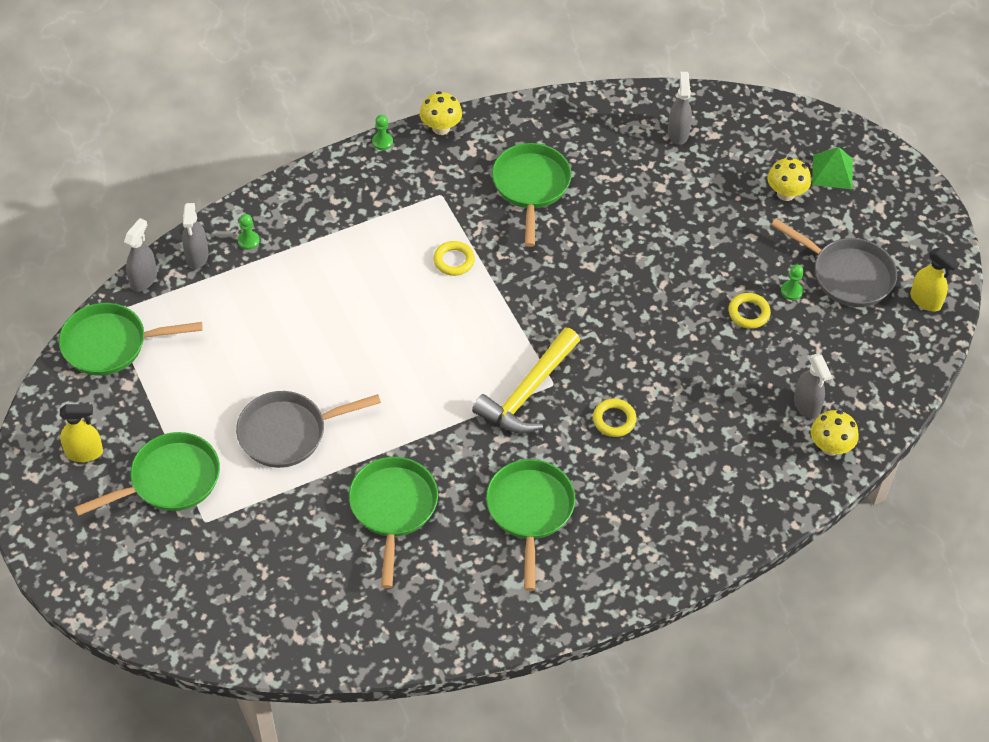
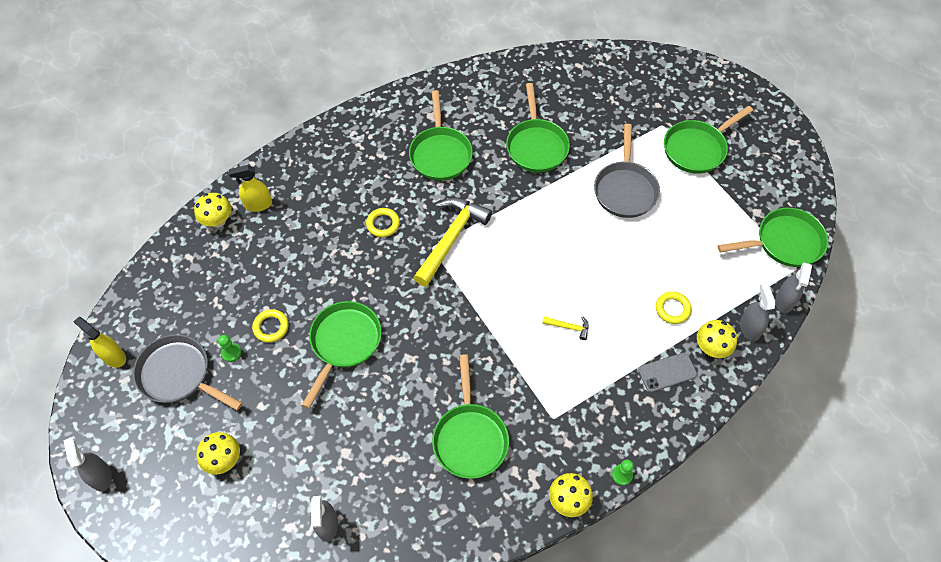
camera: 175 degrees right, 5 degrees up
(84, 452) = (764, 161): yellow spray bottle -> yellow spray bottle (258, 204)
(248, 241) = (711, 348): green pawn -> yellow mushroom
(288, 433) = (625, 189): grey pan -> grey pan turned 120 degrees clockwise
(306, 223) = (667, 372): none -> grey phone
(403, 278) = (569, 327): none -> yellow hammer
(454, 261) = (528, 349): yellow ring -> yellow ring (672, 309)
(663, 288) = (344, 343): none -> green pan
(806, 405) = (232, 251): grey spray bottle -> grey spray bottle (101, 476)
(832, 172) = (174, 493): green pyramid -> none

